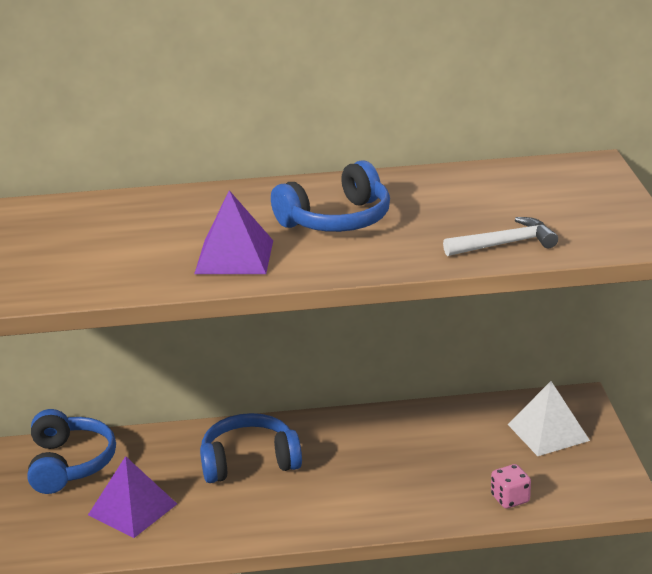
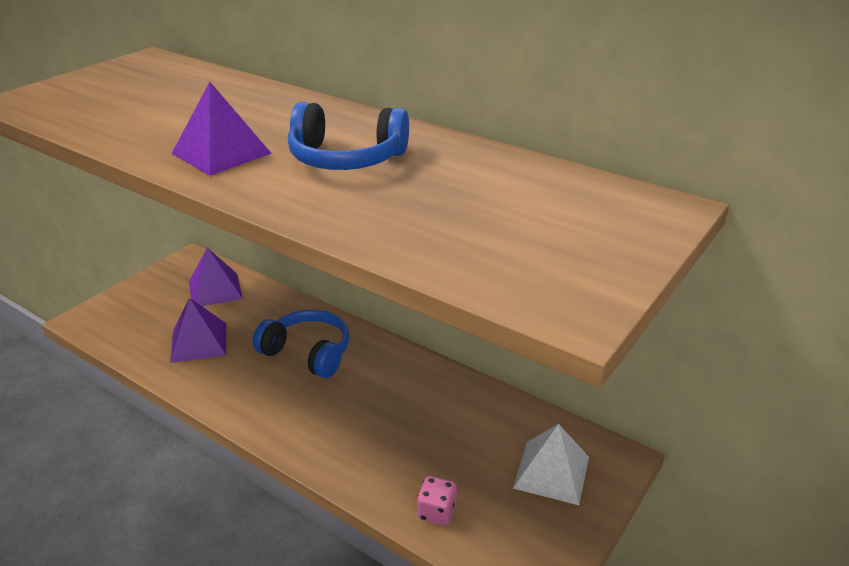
camera: 40 degrees right, 5 degrees up
(69, 464) = (215, 290): blue headphones -> purple pyramid
(505, 244) = (431, 243): white hammer -> none

